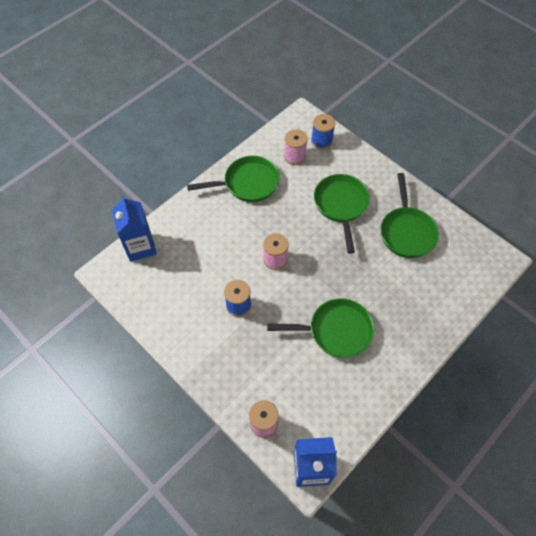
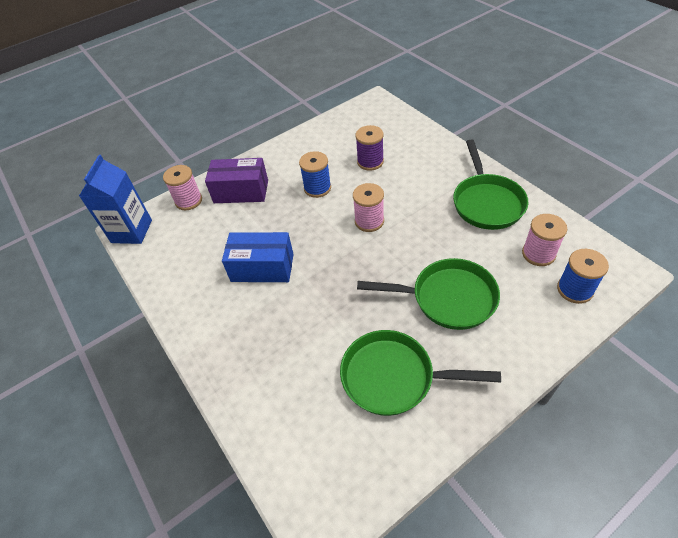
camera: 105 degrees right, 10 degrees down
(140, 247) = (401, 121): blue carton -> none
(201, 266) = (370, 162): none -> purple spool
(247, 373) = (241, 191): none -> purple box
(335, 331) = (262, 268): green pan -> blue box

